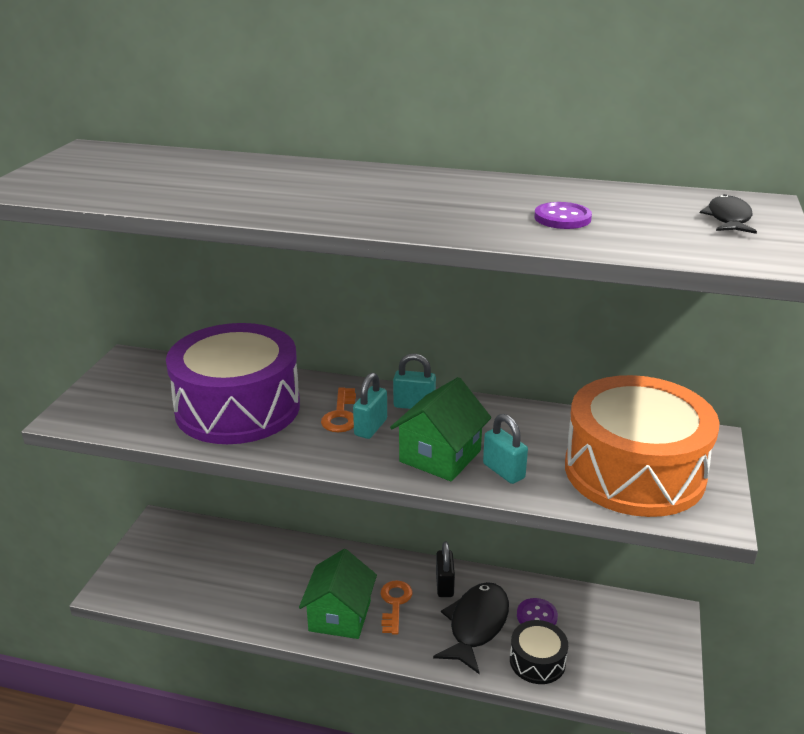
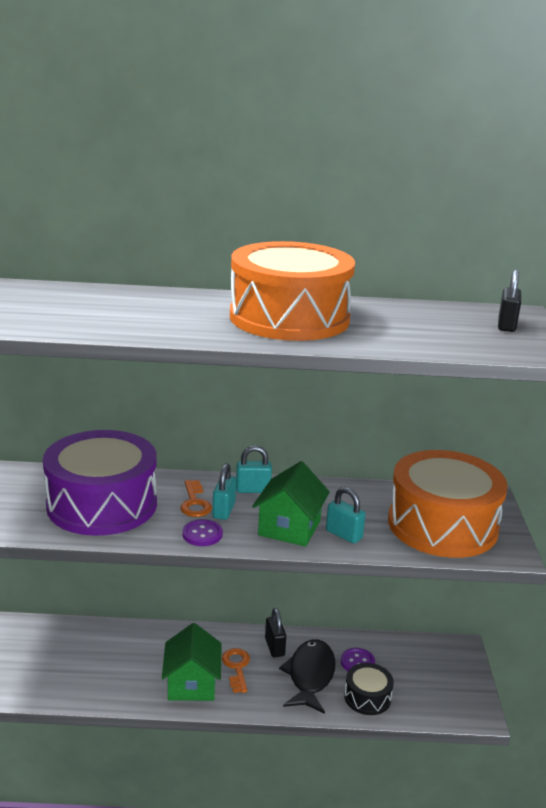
camera: 15 degrees left, 5 degrees down
(439, 199) = (289, 318): none -> orange drum
(562, 218) = (390, 329): purple button -> purple button (202, 534)
(728, 219) = (506, 325): black fish -> black padlock

